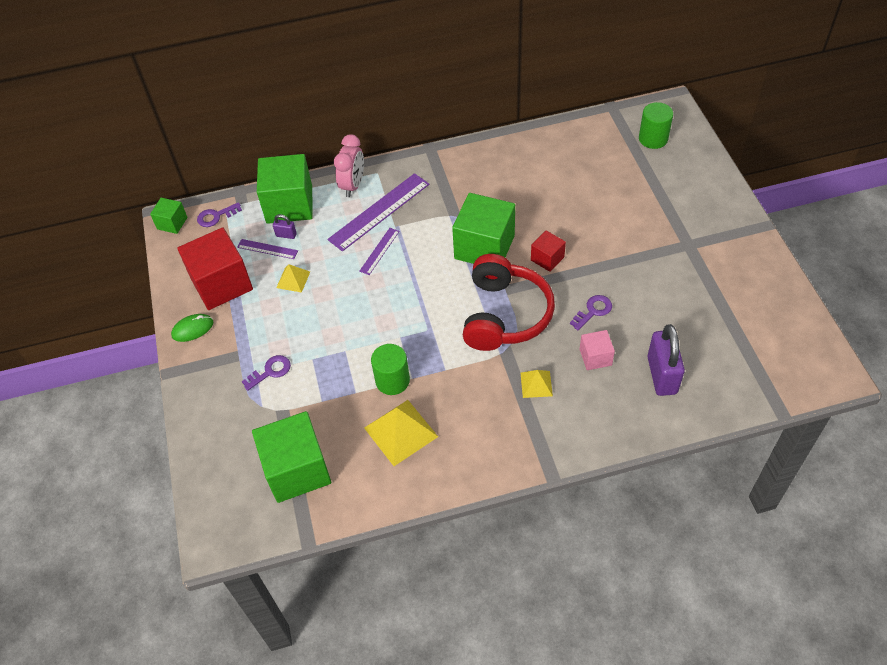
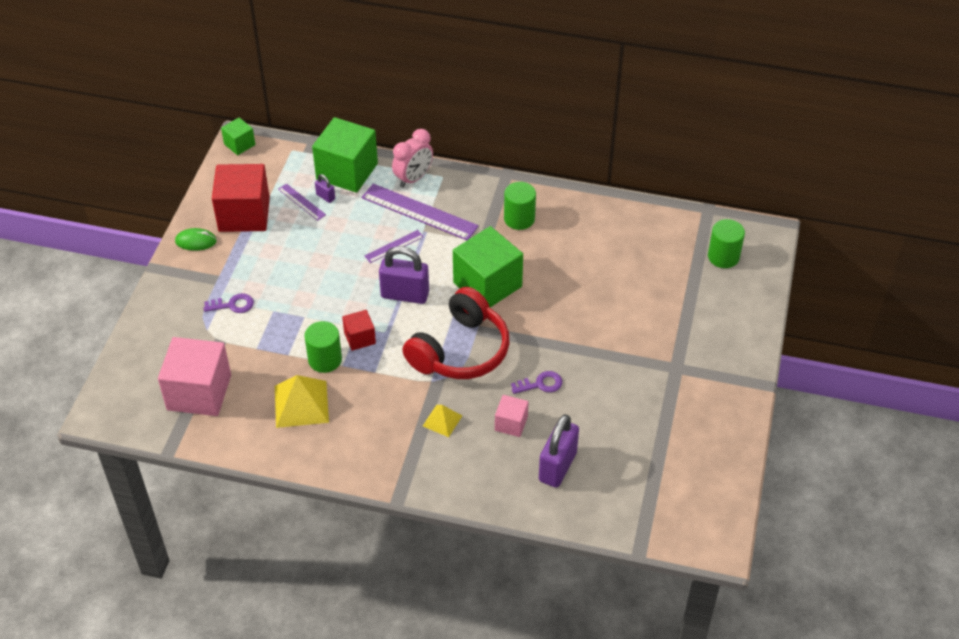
camera: 25 degrees right, 5 degrees down
(216, 216) = (279, 154): purple key -> none
(293, 279) = (304, 237): yellow pyramid -> none
(297, 470) = (199, 392): green cube -> pink cube
(379, 212) = (419, 212): purple ruler -> purple ruler turned 45 degrees clockwise
(420, 289) = (405, 295): none -> purple padlock
(468, 180) = (519, 219): none -> green cylinder
(547, 258) = (535, 320): red cube -> red cube (359, 338)

